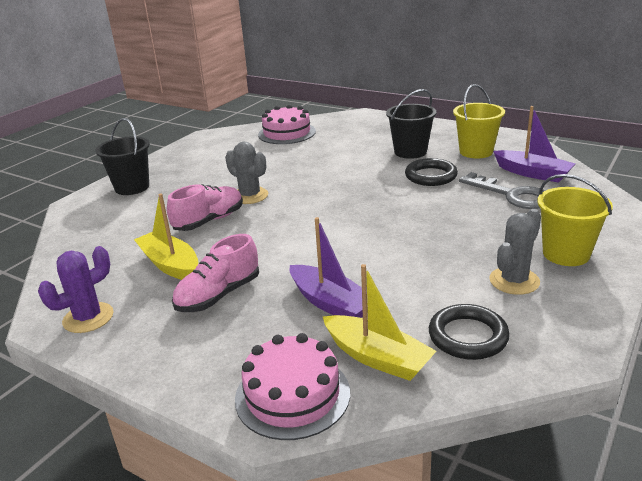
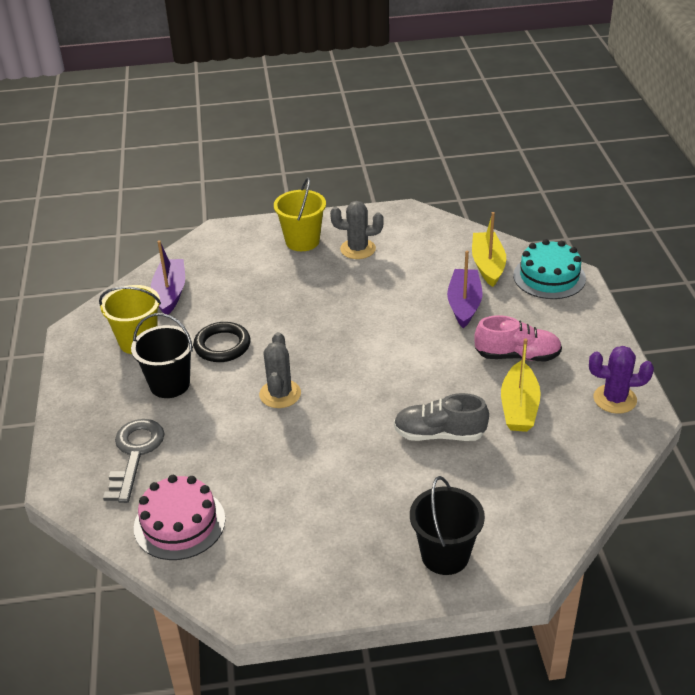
camera: 130 degrees left, 10 degrees up
(209, 221) = (439, 434): pink shoe -> grey shoe
(250, 196) = (369, 440): grey cactus -> grey cactus (280, 394)
(292, 395) = (549, 277): pink cake -> turquoise cake
(468, 336) = (433, 245): black ring -> none
(511, 195) = (226, 290): grey key -> grey key (135, 454)

